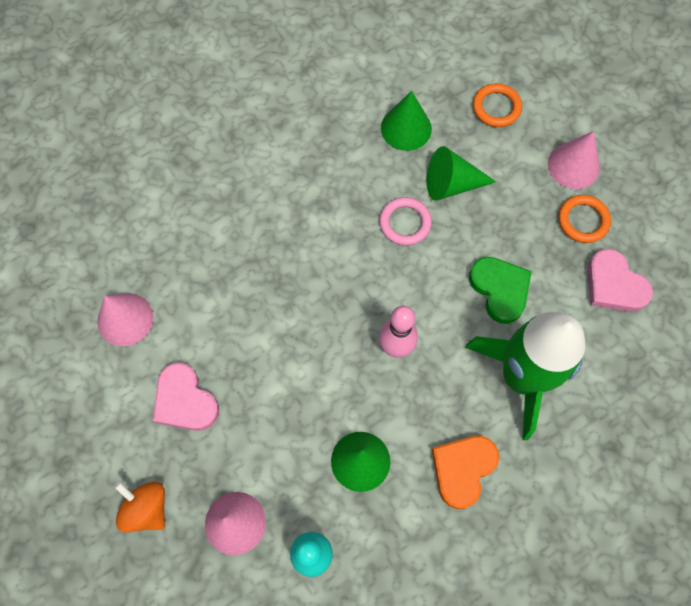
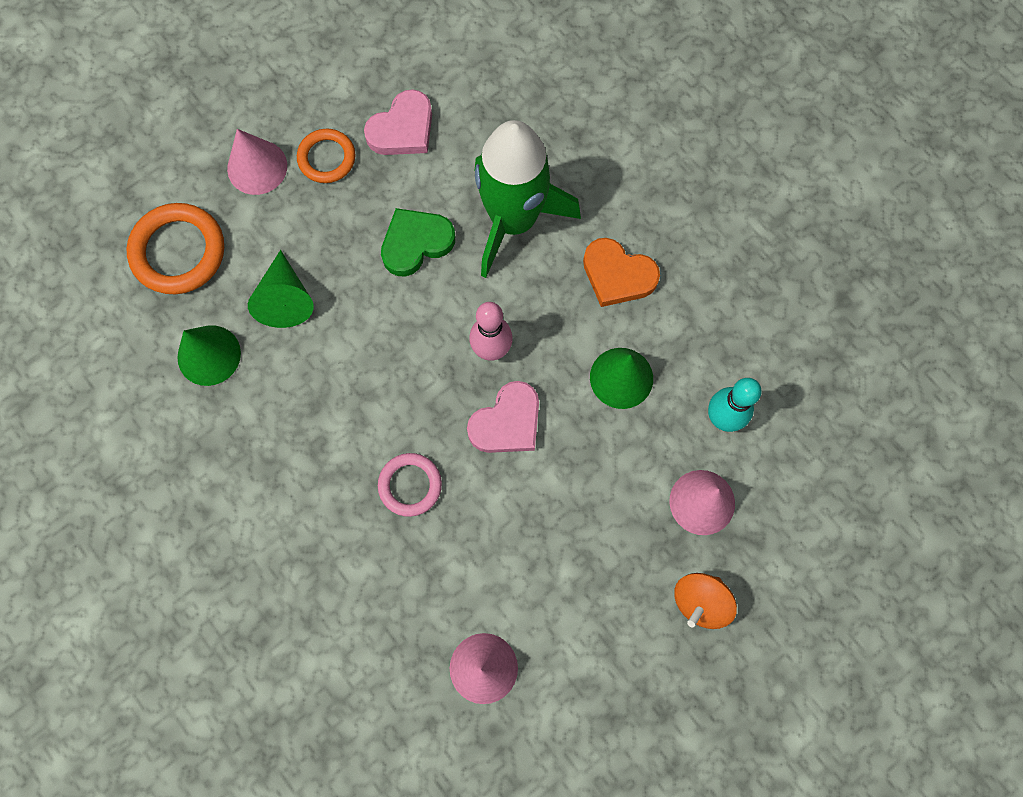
camera: 95 degrees left, 5 degrees up
(185, 401) = (576, 578): pink heart -> pink heart (507, 422)
(405, 223) = (338, 349): pink ring -> pink ring (410, 485)
(496, 107) = (178, 251): orange ring -> orange ring, size x1.60

